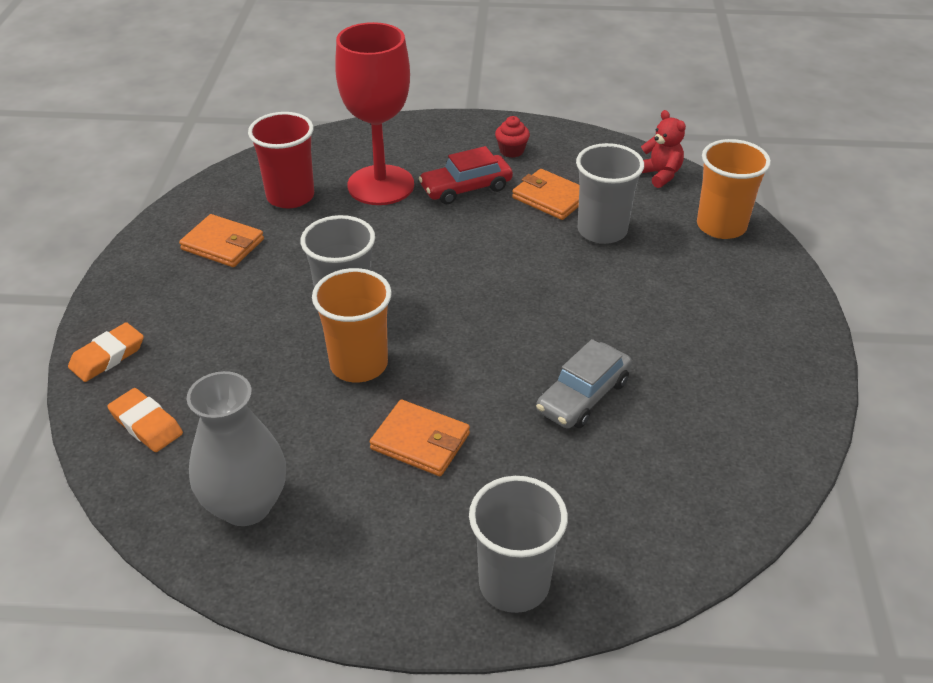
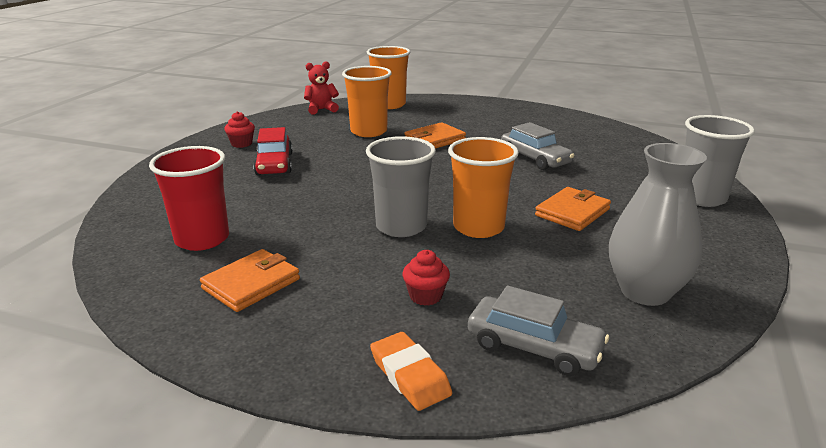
camera: 75 degrees left, 15 degrees down
(146, 424) = (534, 347): orange eraser -> grey car
(217, 347) = (425, 296): none -> red cupcake
(380, 185) = (232, 195): red goblet -> none
(550, 198) = (316, 140): orange wallet -> orange wallet (435, 140)
(602, 230) = (368, 131): grey cup -> orange cup

